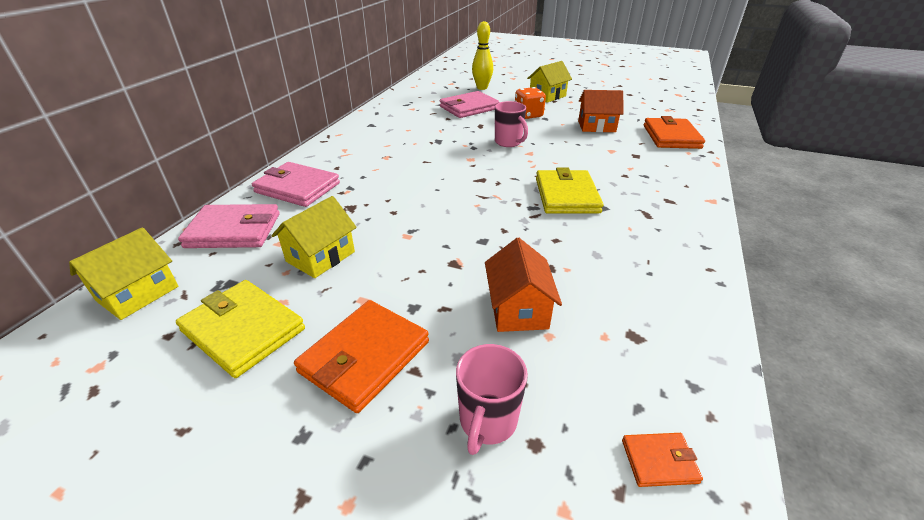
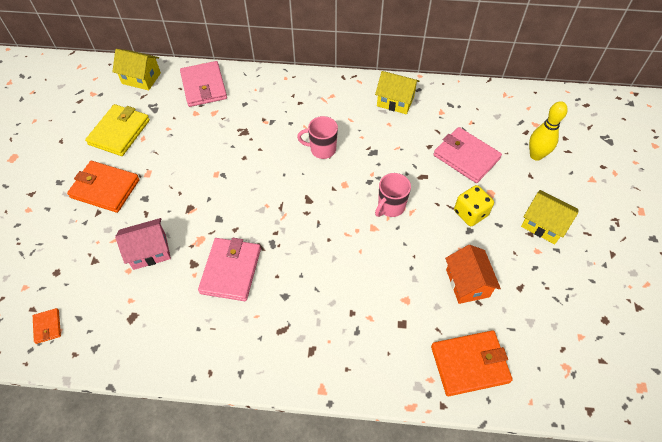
camera: 75 degrees right, 20 degrees up
(297, 188) = (262, 93): pink wallet -> pink wallet (231, 271)
(320, 256) = (185, 138): yellow house -> yellow house (395, 101)
(487, 421) = (68, 250): pink mug -> pink mug (322, 149)
(518, 309) = (149, 251): orange house -> pink house
(528, 115) = (470, 213): orange dice -> yellow dice
(566, 195) = (297, 266): yellow wallet -> none

